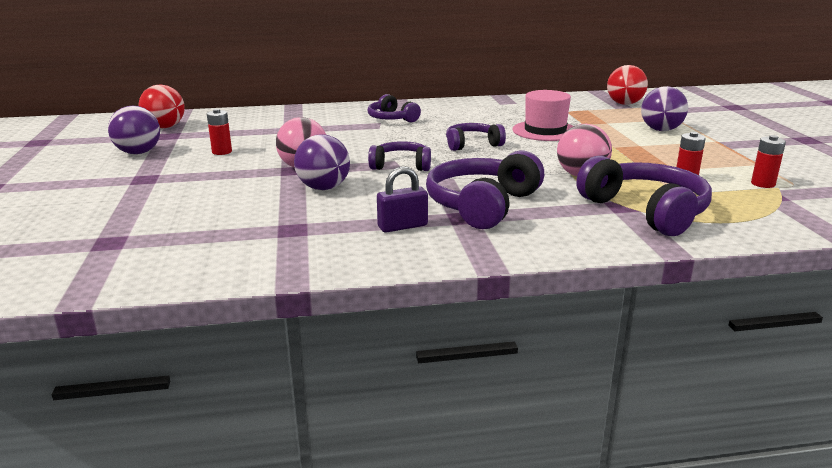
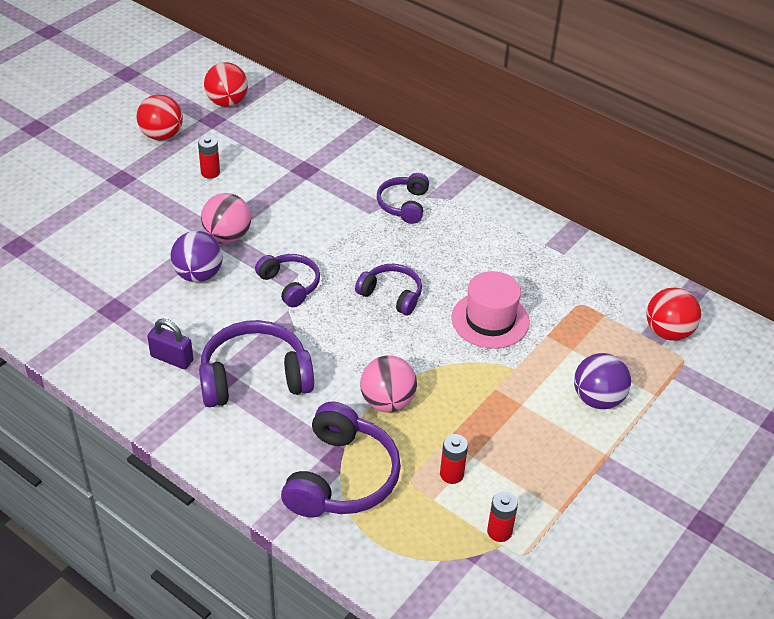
camera: 45 degrees right, 20 degrees up
(138, 153) = (162, 135): purple ball -> red ball

